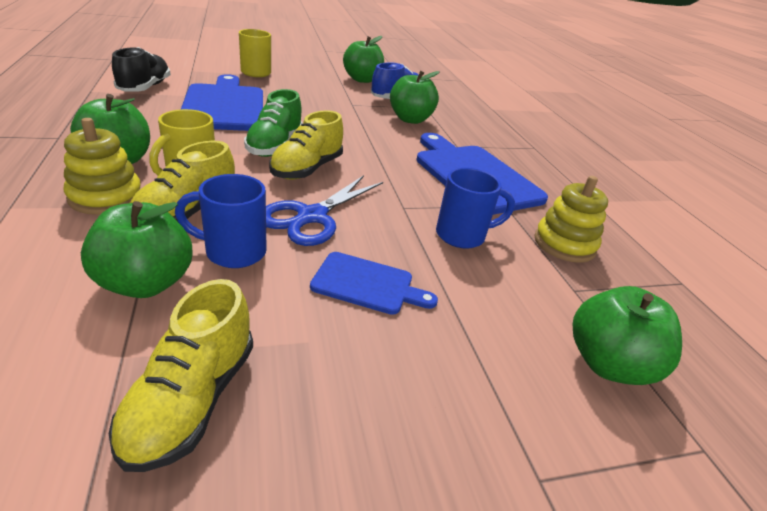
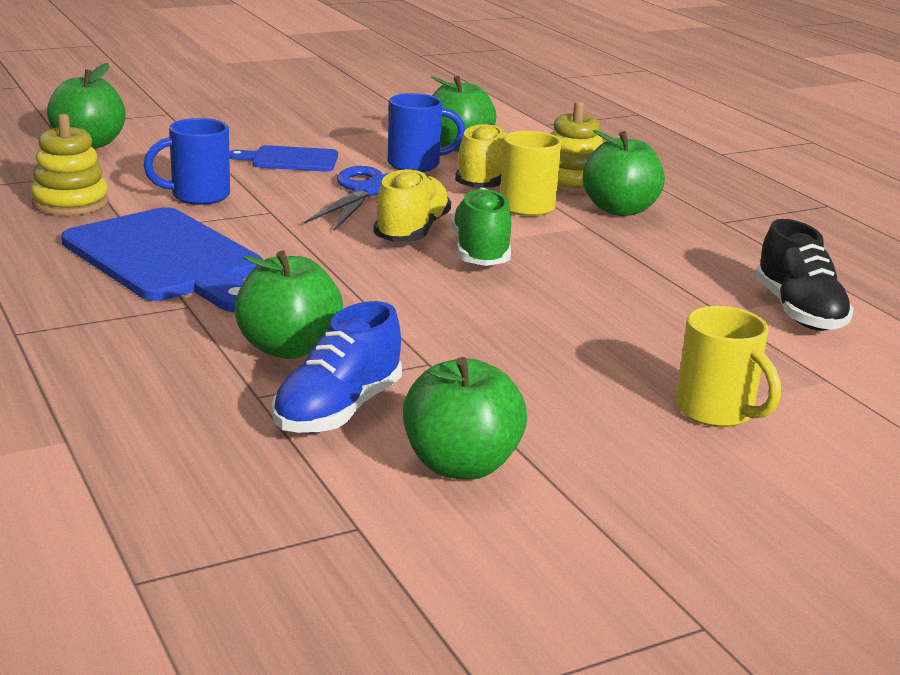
camera: 170 degrees right, 10 degrees down
(191, 400) = (373, 118): yellow shoe -> none
(224, 106) = (634, 303): blue cutting board -> none

